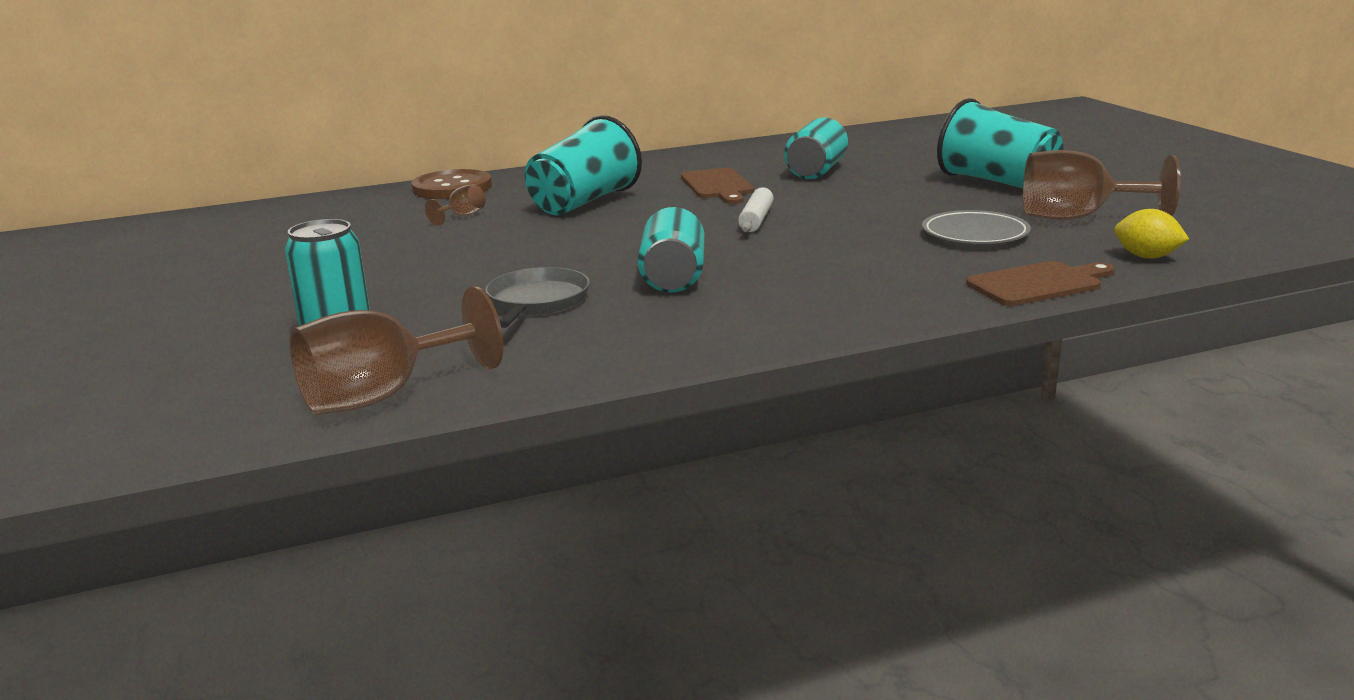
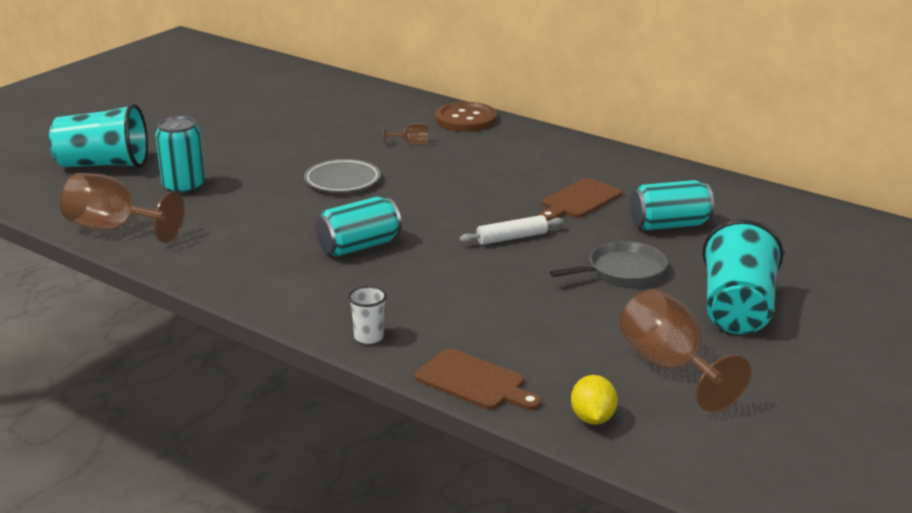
camera: 55 degrees right, 5 degrees up
(537, 302) = (278, 220): grey pan -> grey pan (623, 270)
(584, 202) = (482, 169): turquoise cup -> turquoise cup (104, 165)
(894, 309) = (369, 337): none -> white cup
(975, 234) = (571, 330): grey plate -> grey plate (342, 180)

